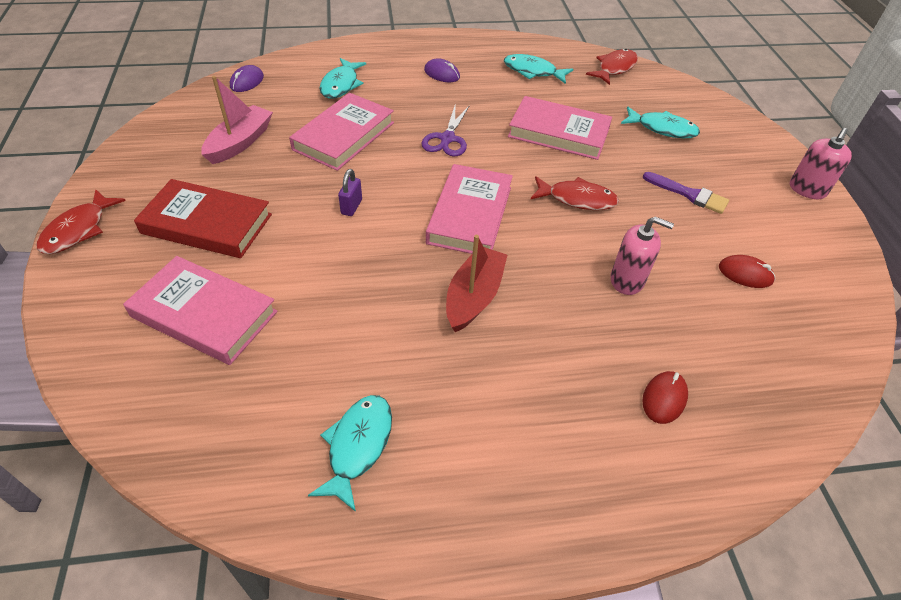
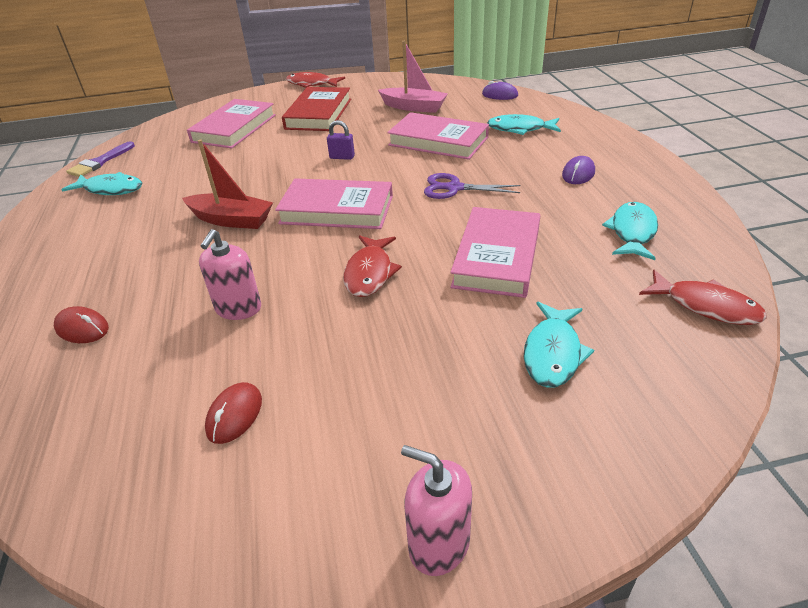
camera: 90 degrees right, 10 degrees down
(689, 194) = (395, 372): purple brush -> purple brush (100, 162)

